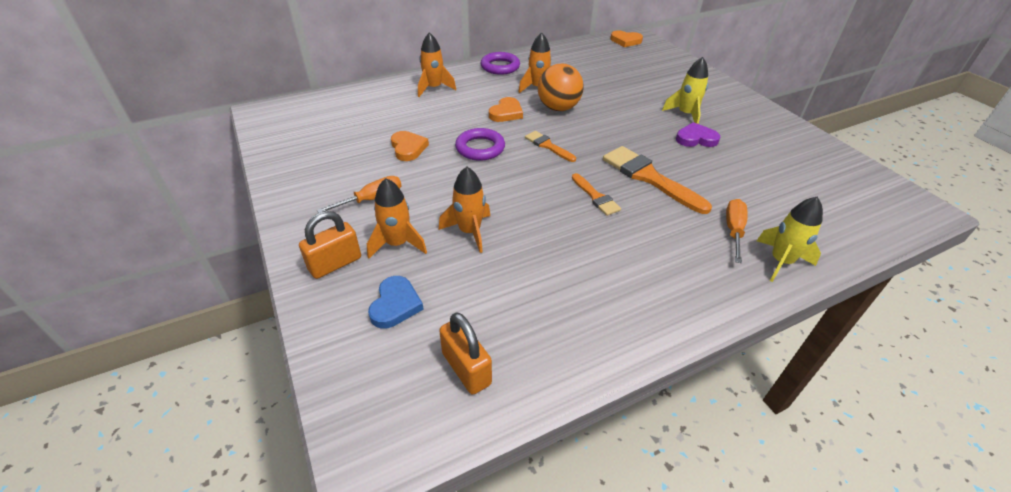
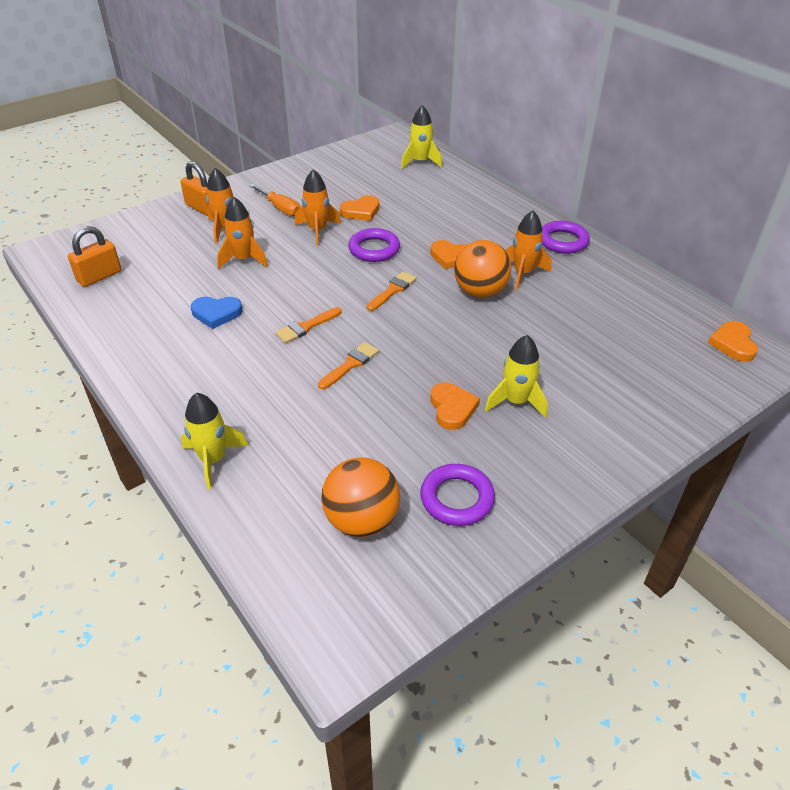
camera: 80 degrees right, 0 degrees up
(332, 105) = (420, 162): none -> yellow rocket
(395, 305) = (160, 239): blue heart -> blue heart (216, 313)
(434, 88) = (483, 207): orange rocket -> orange rocket (317, 230)
(649, 177) = (350, 364): orange brush -> orange brush, size x0.55
(696, 139) = (452, 408): purple heart -> orange heart
(733, 231) = (262, 426): orange screwdriver -> none
(782, 149) = (457, 498): none -> purple ring
(817, 189) = (362, 520): none -> orange ball

